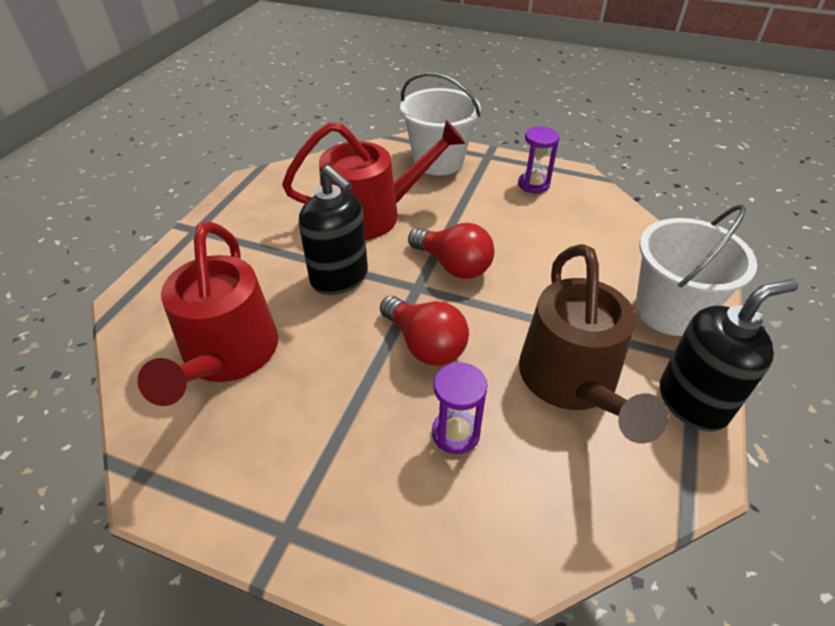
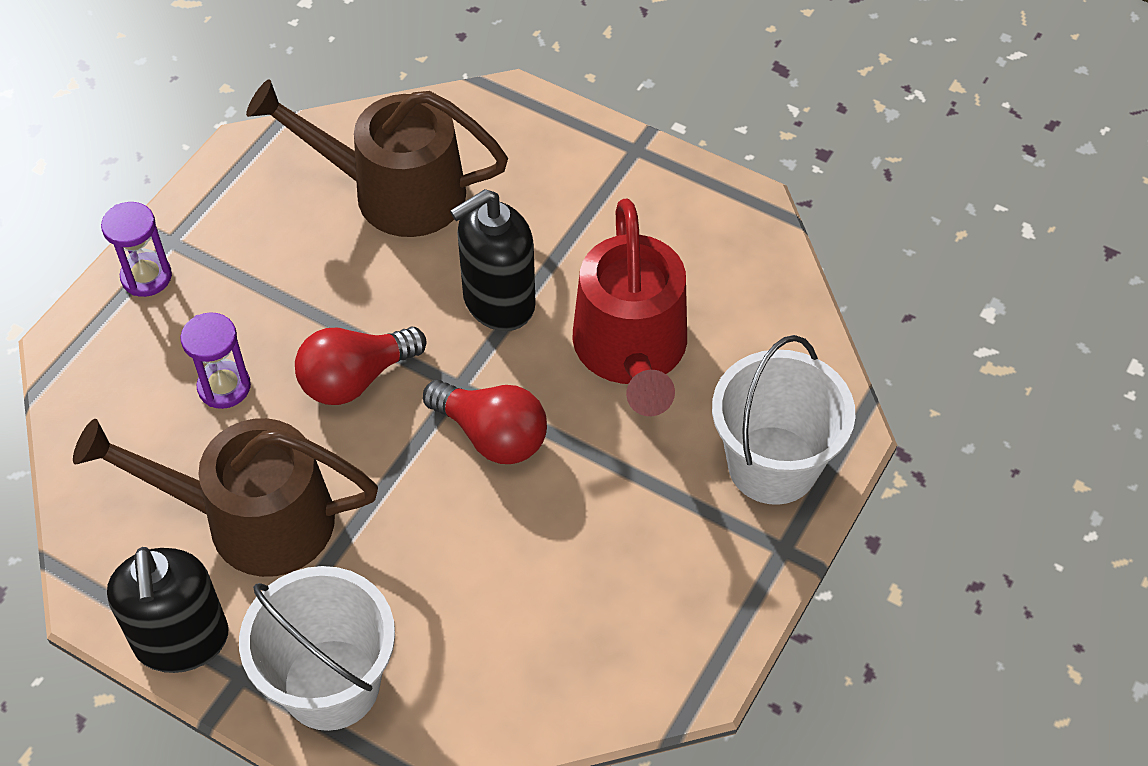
camera: 100 degrees right, 10 degrees up
(227, 355) = (394, 192): red watering can -> brown watering can
(453, 265) = (492, 435): red light bulb -> red light bulb turned 105 degrees counterclockwise
(533, 184) = (676, 598): purple hourglass -> purple hourglass (146, 277)

